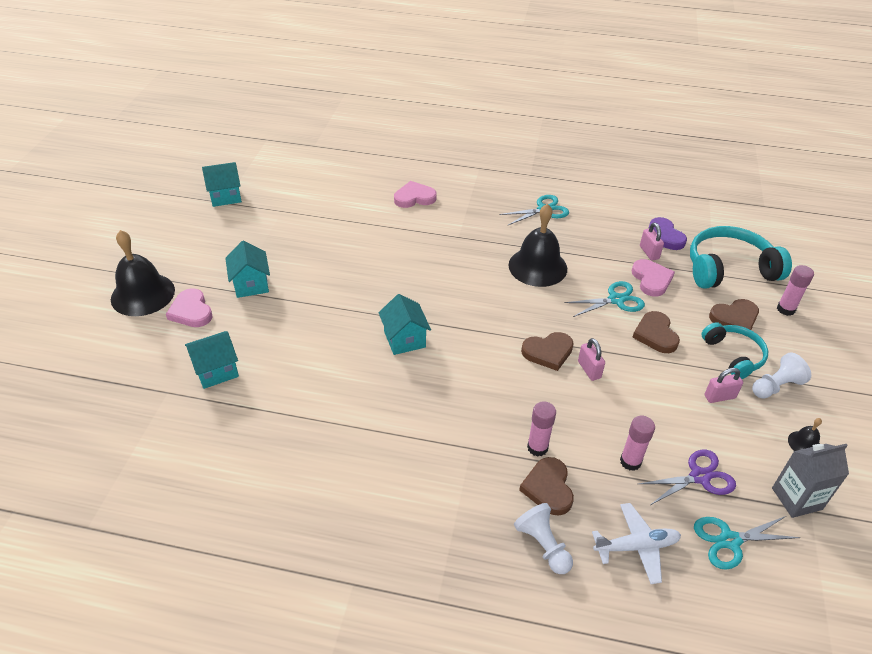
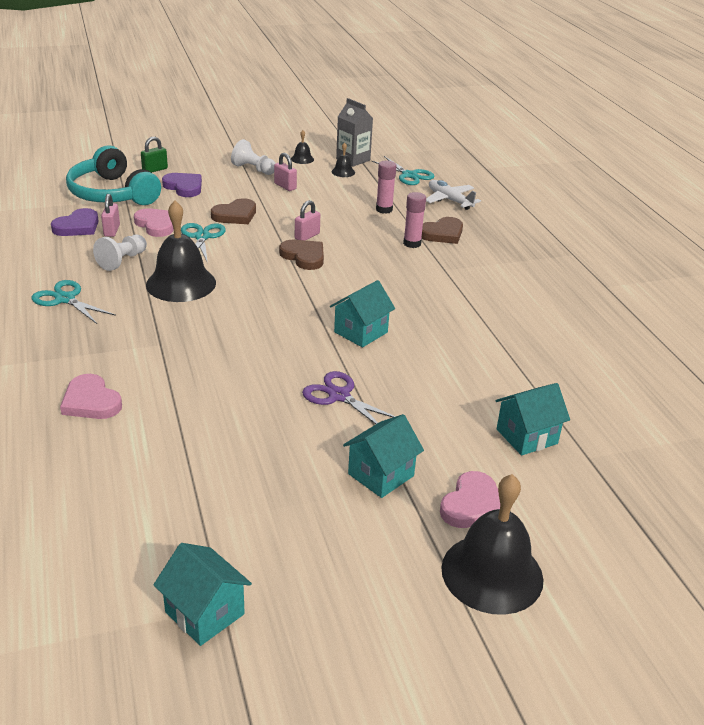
camera: 120 degrees left, 10 degrees down
(216, 371) = (526, 436): turquoise house -> turquoise house turned 60 degrees counterclockwise
(543, 545) = (488, 228): white pawn -> white pawn (122, 261)
(616, 300) = (202, 237): turquoise scissors -> turquoise scissors turned 45 degrees clockwise
(649, 252) = (112, 230): pink padlock -> pink padlock turned 45 degrees counterclockwise
(651, 279) = (157, 225): pink heart -> pink heart turned 90 degrees clockwise
(699, 477) = (370, 187): purple scissors -> purple scissors (339, 396)
(734, 318) = (184, 187): brown heart -> purple heart
(734, 355) = (232, 184): turquoise headphones -> none
(754, 469) = (343, 172): none -> black bell
(785, 309) = (155, 170): pink glue stick -> green padlock

